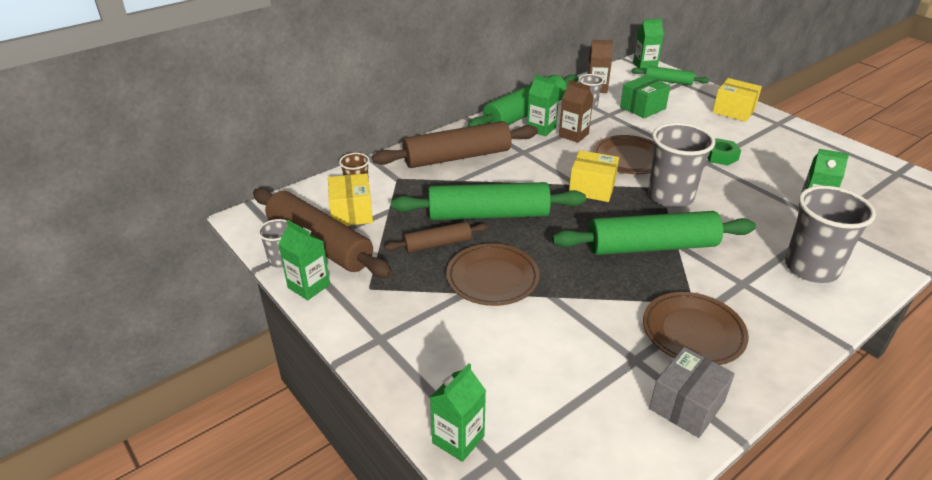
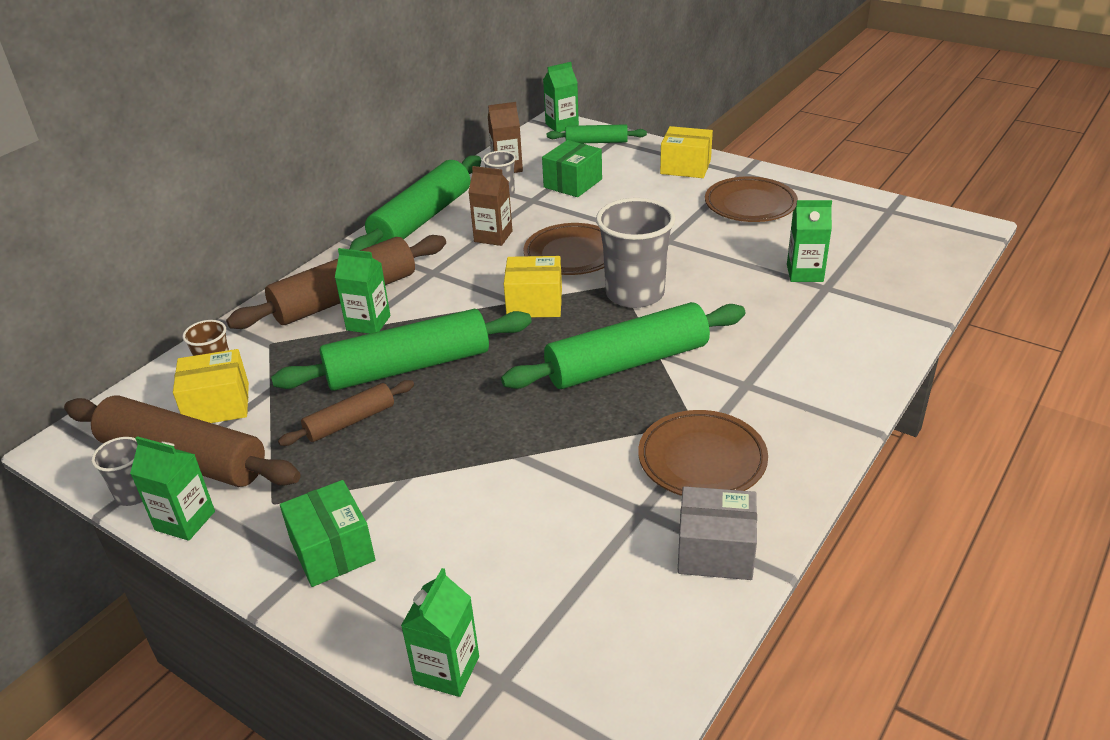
camera: 15 degrees left, 0 degrees up
(352, 212) = (217, 405): yellow box -> yellow box turned 75 degrees counterclockwise
(401, 331) = (332, 550): none -> green box
(492, 278) = (436, 450): brown plate -> brown plate (750, 205)
(541, 129) = (448, 236): green carton -> green carton (368, 323)
(686, 405) = (715, 551): grey box -> grey box turned 75 degrees clockwise
(720, 156) = (683, 229): green nut -> none
(811, 268) = (819, 348): grey cup -> none

